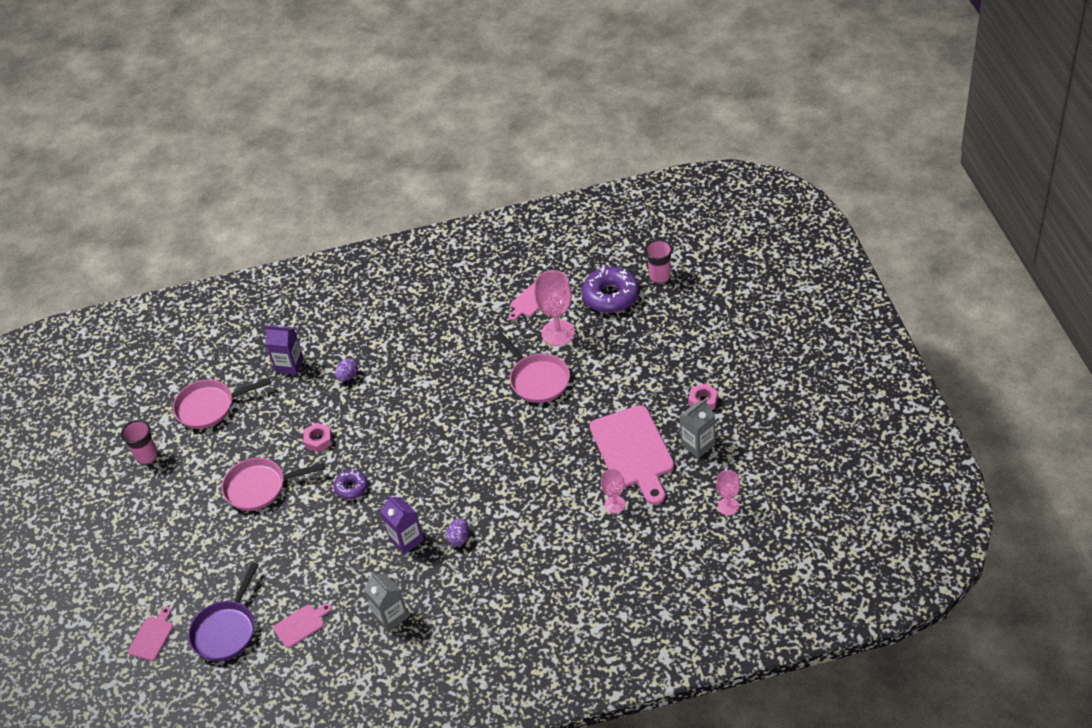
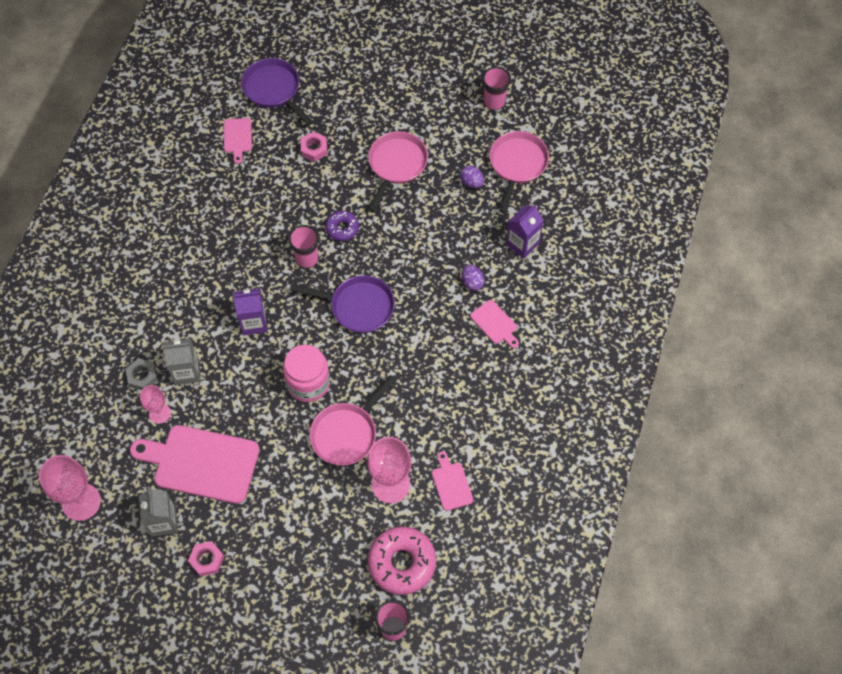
camera: 115 degrees right, 15 degrees up
(152, 636) = (308, 44): pink cutting board -> pink cutting board (495, 323)
(318, 440) = (414, 227): pink nut -> pink nut (314, 149)
(390, 616) = (194, 197): grey carton -> grey carton (187, 372)
(399, 494) = (307, 259): none -> pink cup
(406, 539) = (256, 242): purple carton -> purple carton (254, 322)
(421, 434) = (358, 306): none -> purple pan
(459, 538) = (225, 279): purple egg -> purple egg (471, 182)
(513, 426) = (308, 383): none -> pink jar
(537, 379) = (347, 433): pink pan -> pink pan turned 45 degrees counterclockwise
(592, 537) = (142, 376): none -> grey nut
(611, 296) = (402, 563): purple donut -> pink donut
(728, 506) = (81, 502): pink goblet -> pink goblet, size x1.74

